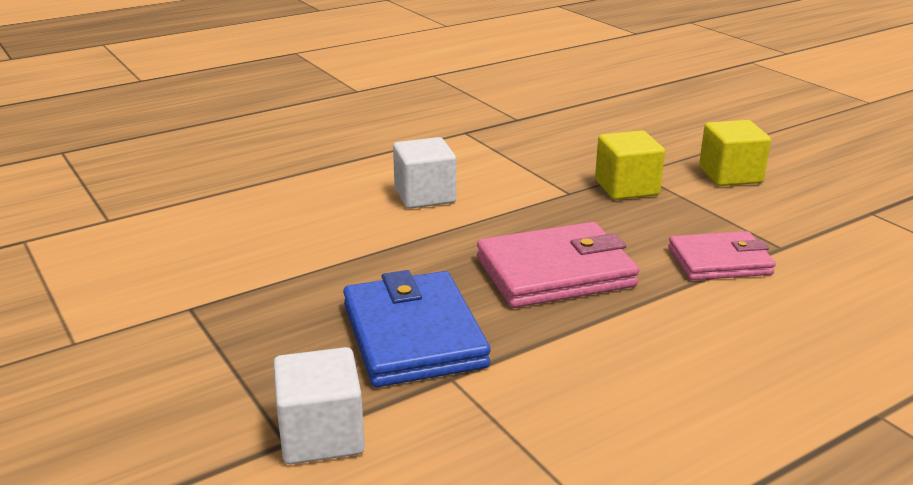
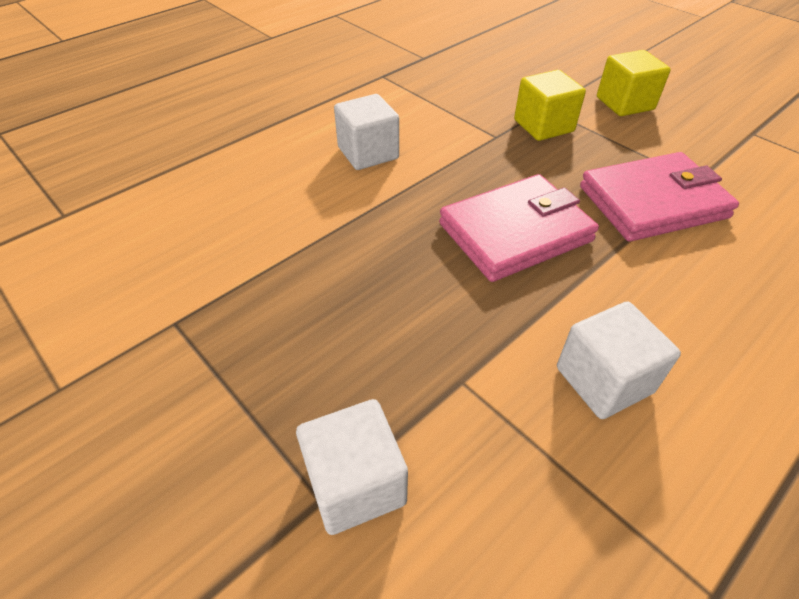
camera: 10 degrees left, 20 degrees up
(413, 335) = (408, 330): blue wallet -> none
(596, 392) = (603, 380): none -> white cube
(719, 261) = (652, 202): pink wallet -> pink wallet, size x1.51

